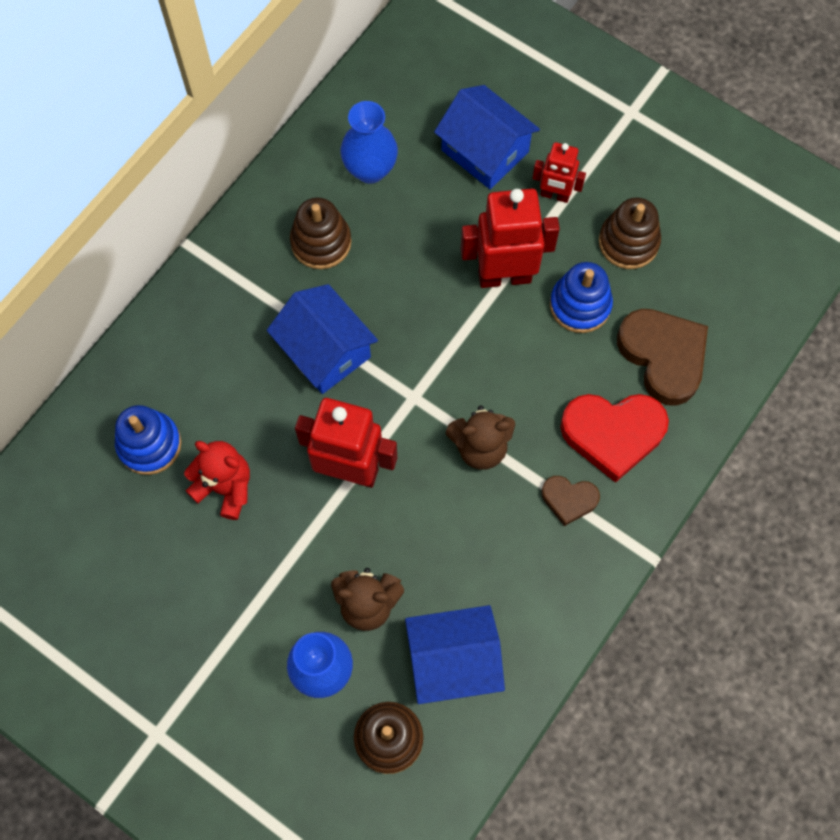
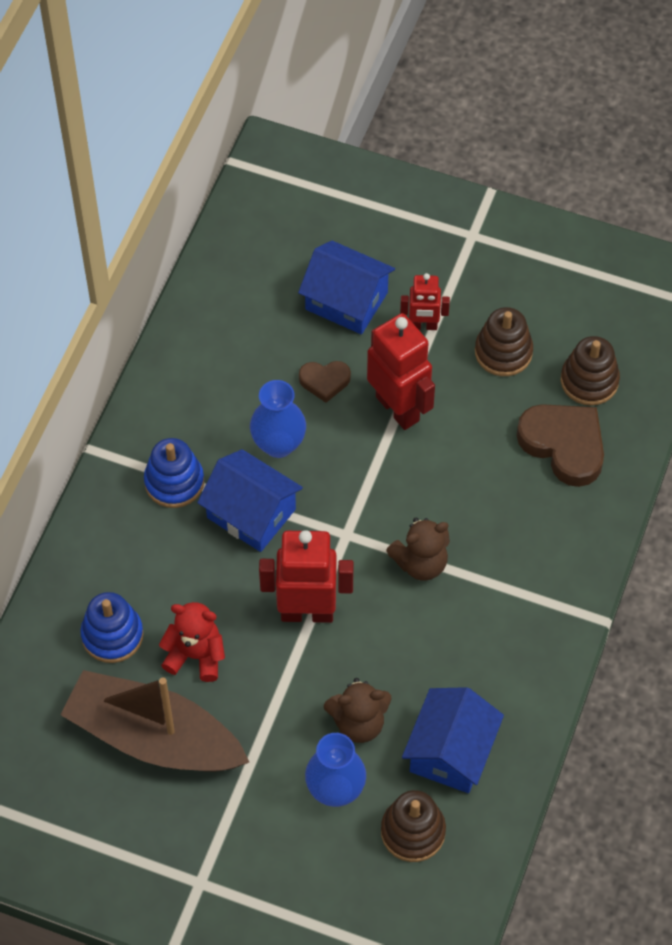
camera: 15 degrees left, 10 degrees down
(157, 564) = (154, 737): none -> brown boat
(321, 242) = (217, 418): brown stacking toy -> brown stacking toy (589, 381)
(370, 170) = (243, 342): blue vase -> blue vase (278, 444)
(453, 660) = (451, 752): blue house -> blue house turned 45 degrees counterclockwise
(504, 276) = (398, 408): red robot -> red robot turned 75 degrees clockwise
(569, 500) = (514, 589): brown heart -> brown heart (324, 381)
(580, 305) = (475, 418): blue stacking toy -> blue stacking toy (174, 482)
(613, 434) = (538, 523): red heart -> none

